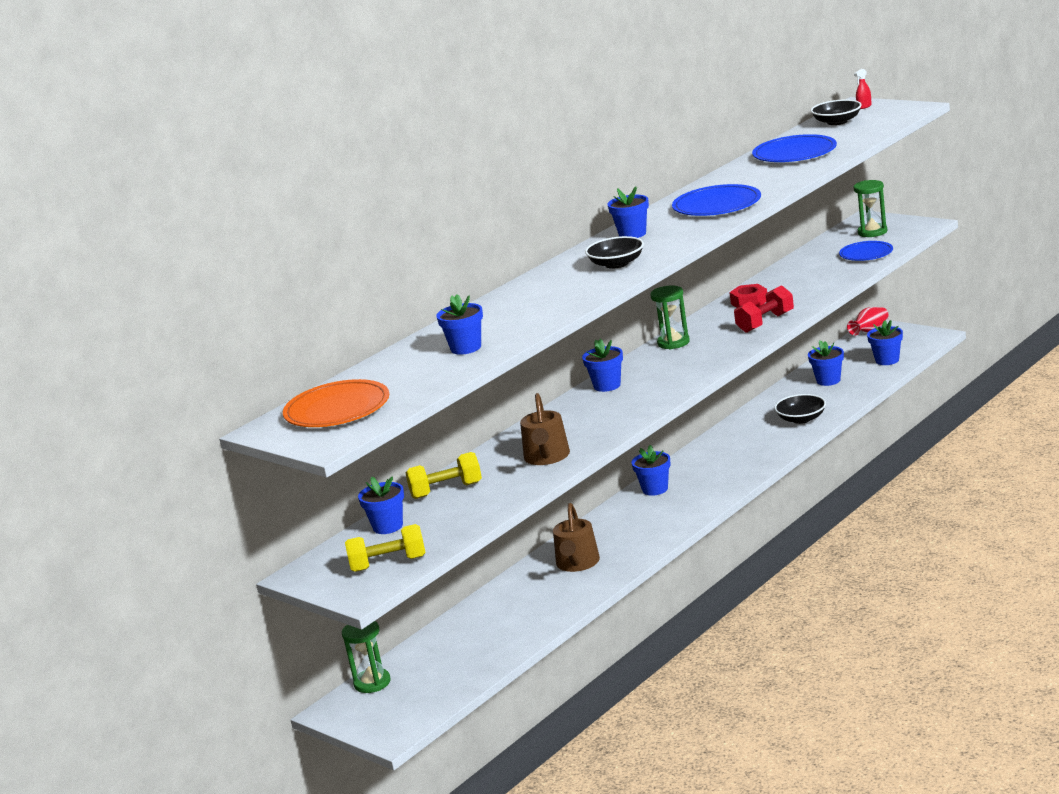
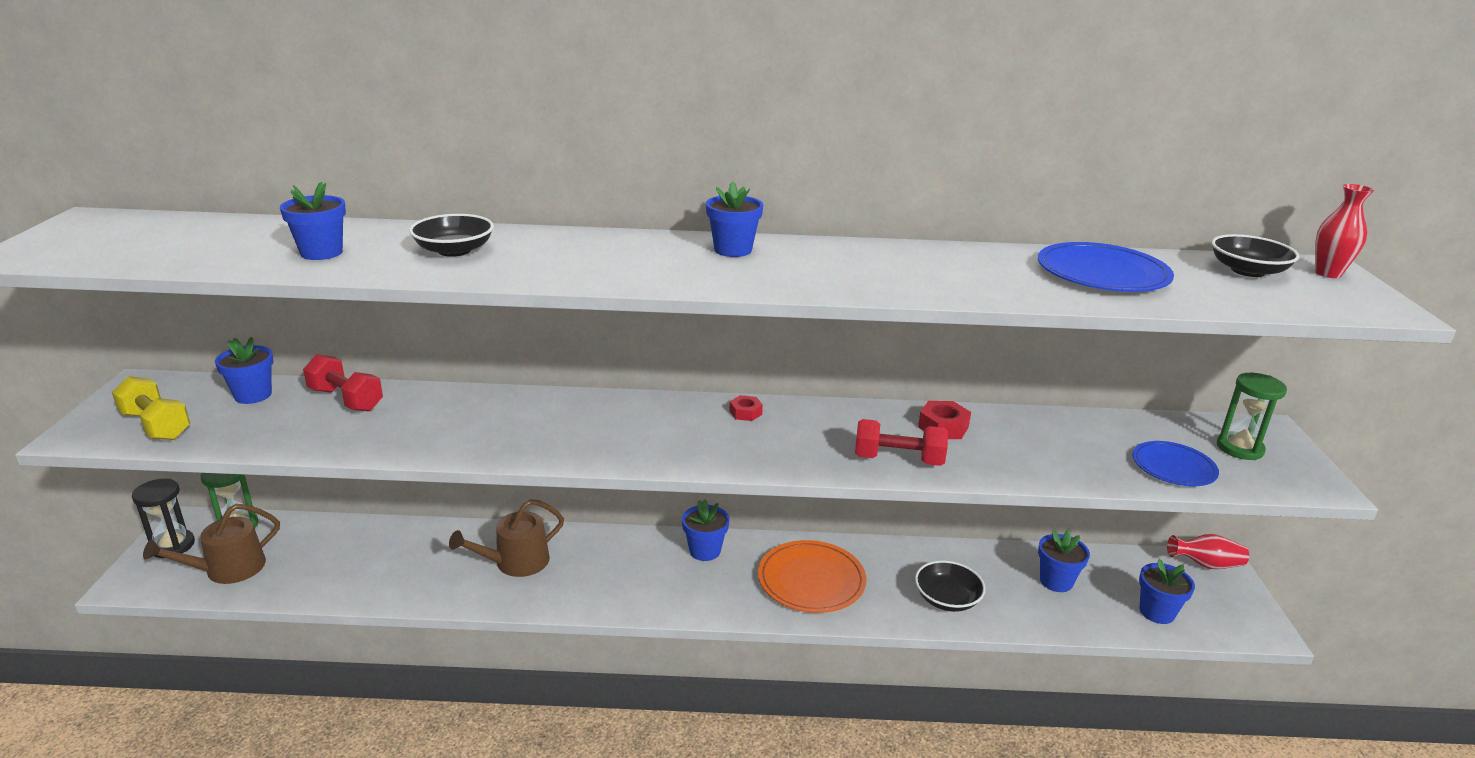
camera: 45 degrees right, 5 degrees up
(337, 409) = (133, 236): orange plate -> orange plate (811, 580)
(363, 714) = (172, 546): none -> black hourglass
(446, 490) = (346, 400): yellow dumbbell -> red dumbbell
(547, 457) = (444, 433): brown watering can -> brown watering can (228, 569)
(607, 385) = (649, 408): blue flower pot -> none
(616, 264) = (627, 265): black bowl -> black bowl (454, 250)
(654, 356) = (745, 413): none -> red nut
(673, 343) = (790, 413): green hourglass -> none
(717, 205) = (870, 273): blue plate -> none
(864, 106) = (1328, 273): red spray bottle -> red vase

